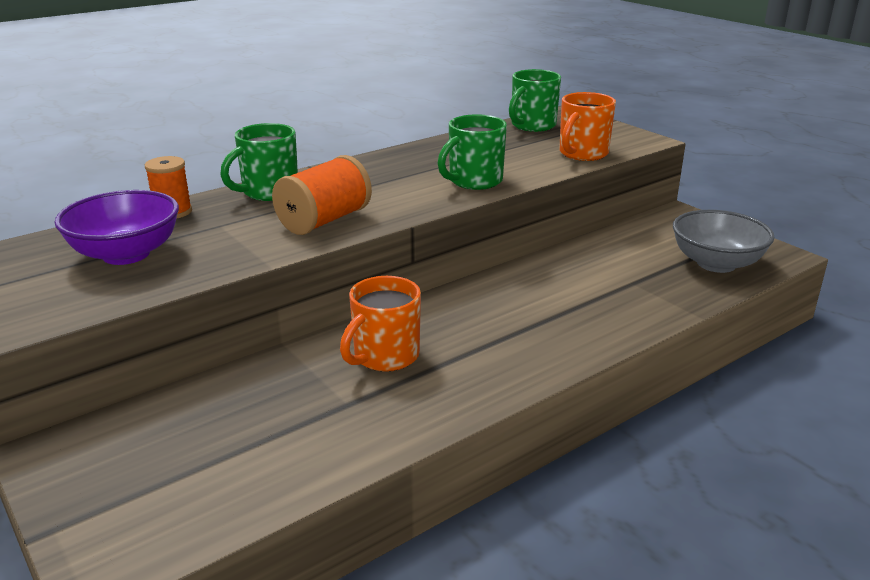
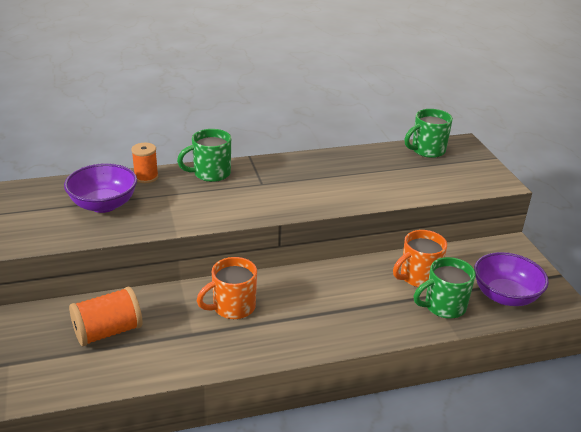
camera: 20 degrees right, 5 degrees up
(324, 220) = (229, 206): orange spool -> orange spool (108, 331)
(474, 181) = (346, 195): green mug -> green mug (443, 306)
(582, 154) = (442, 186): orange mug -> orange mug (418, 277)
(716, 263) = (505, 296): grey bowl -> purple bowl

